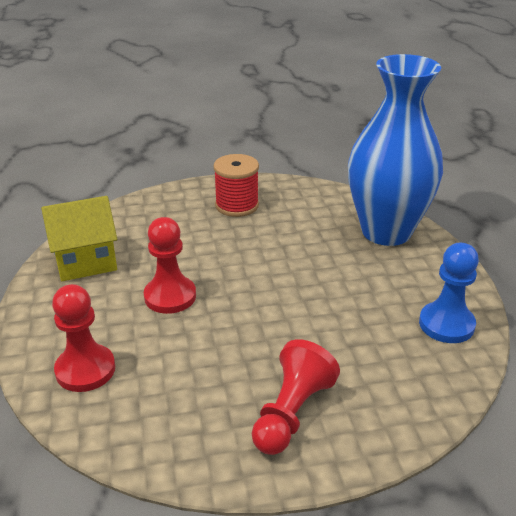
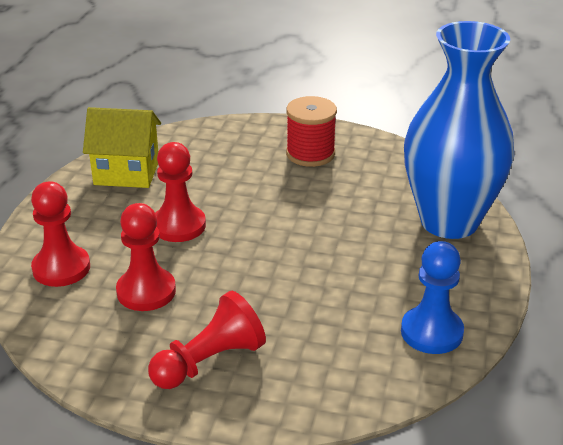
camera: 25 degrees right, 0 degrees up
(185, 366) = (146, 291): none -> red pawn

